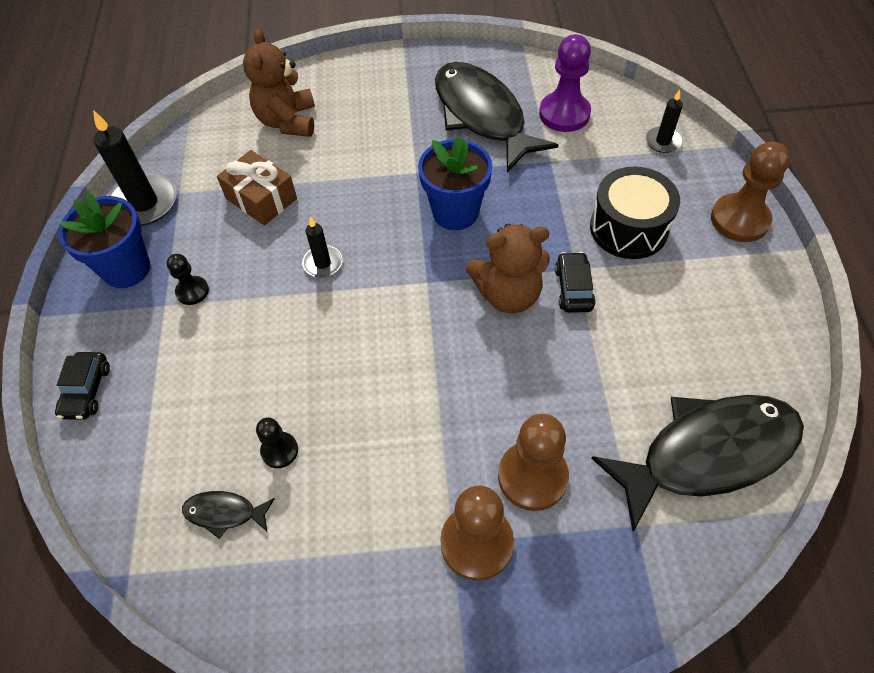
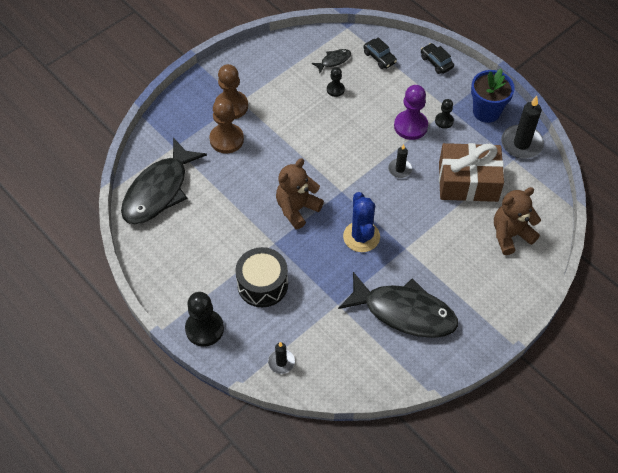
camera: 140 degrees right, 0 degrees up
(261, 198) = (468, 182): brown gift -> brown gift, size x1.56
(287, 121) = (510, 235): brown teddy bear -> brown teddy bear turned 75 degrees counterclockwise
(455, 212) = (361, 237): blue flower pot -> blue cactus
(564, 114) = (356, 346): purple pawn -> purple pawn (410, 126)
(573, 288) = (267, 231): black car -> black car (379, 58)
(739, 220) = (204, 329): brown pawn -> black pawn

